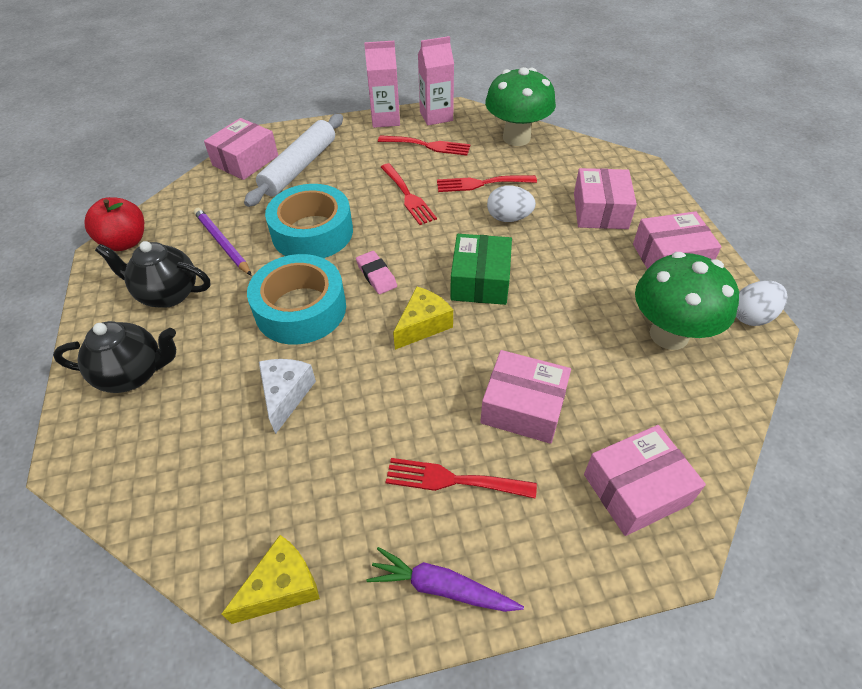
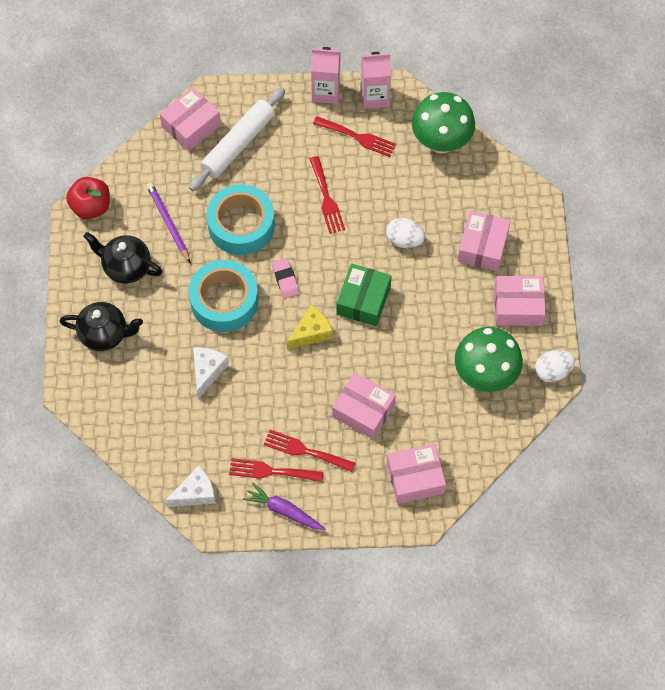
camera: 10 degrees right, 15 degrees up
(282, 587) = (195, 493): yellow cheese -> white cheese
(481, 183) = (392, 195): red fork -> red fork (271, 471)

